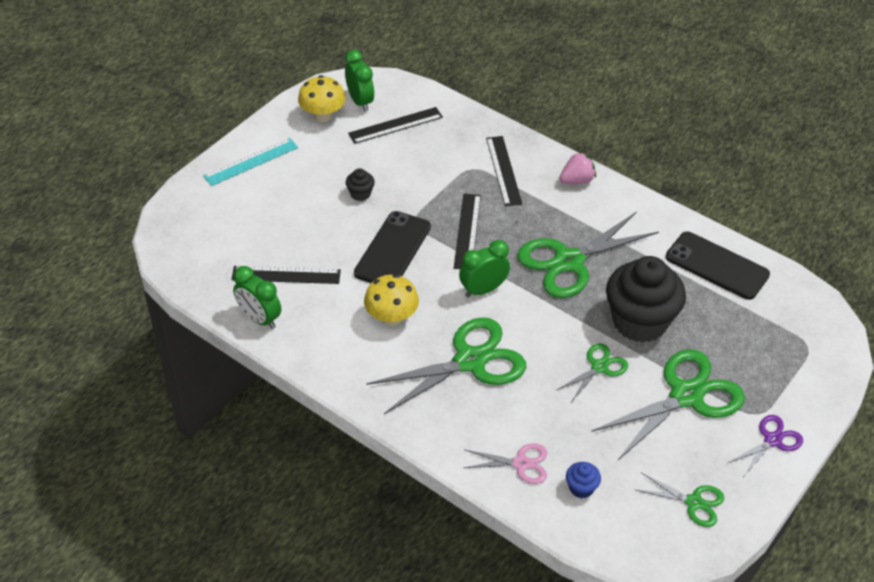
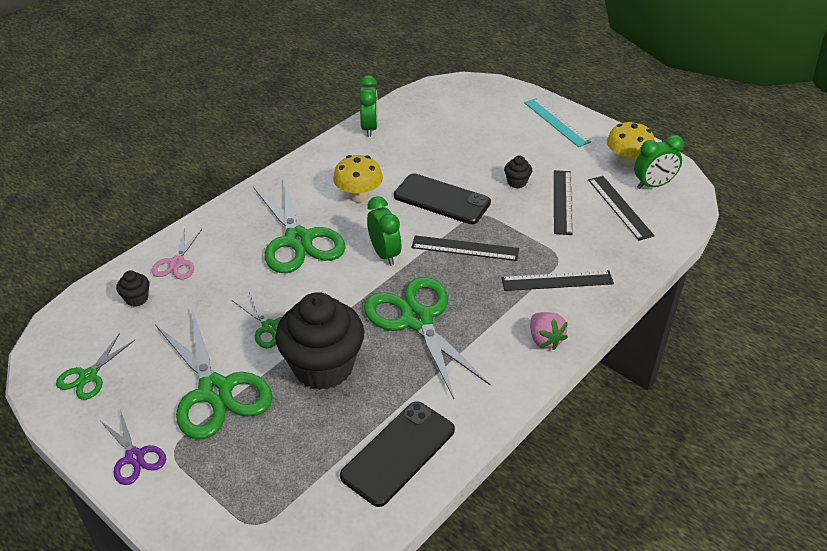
camera: 95 degrees right, 5 degrees down
(259, 318) = (369, 128): green clock -> green clock turned 135 degrees clockwise
(286, 275) = (416, 141): black ruler -> black ruler (562, 202)
(581, 488) = (137, 298): blue cupcake -> black cupcake

